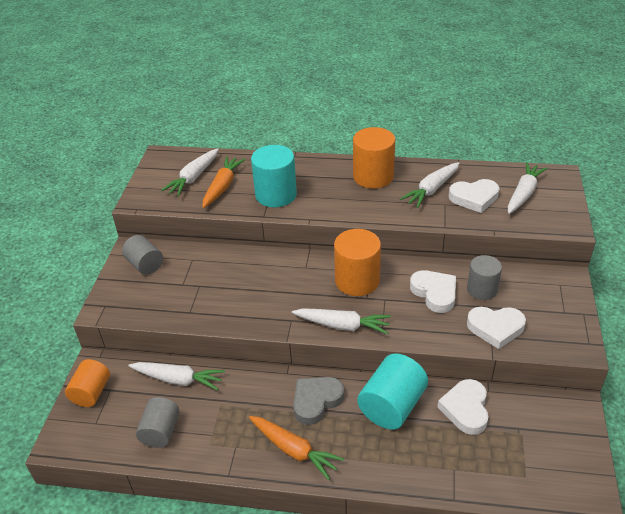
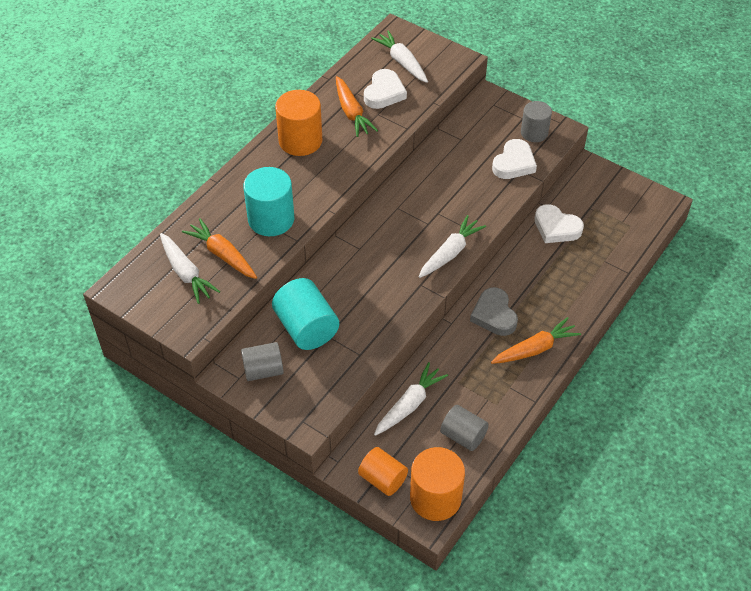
camera: 65 degrees left, 10 degrees up
(357, 281) = (403, 221): orange cylinder -> orange cylinder (435, 498)
(392, 406) = (527, 269): turquoise cylinder -> turquoise cylinder (306, 328)
(431, 190) = (351, 112): white carrot -> orange carrot
(435, 293) = (452, 179): white heart -> none
(482, 289) = (468, 150): grey cylinder -> grey cylinder (534, 133)

